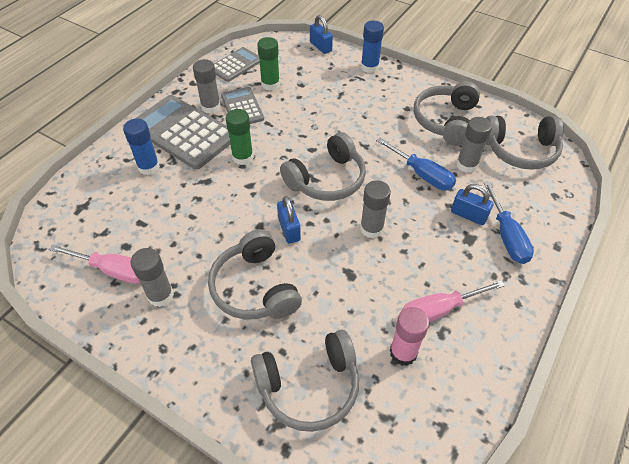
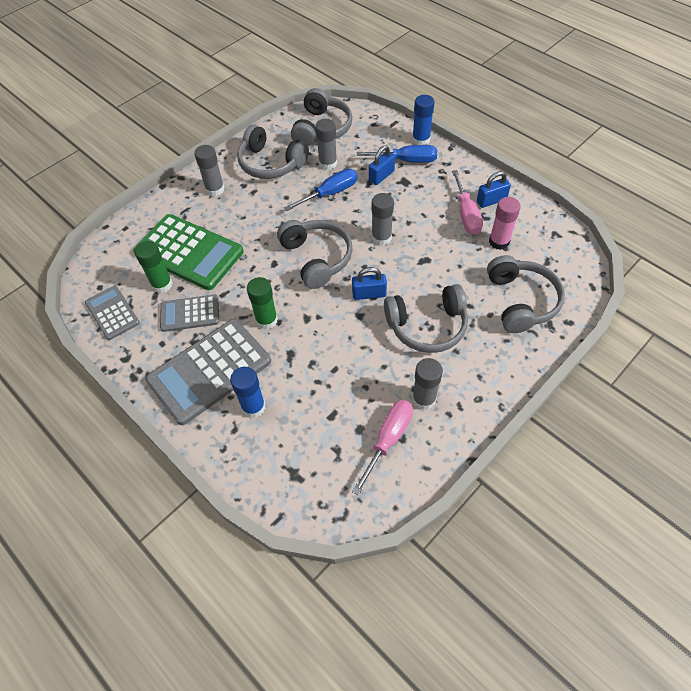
camera: 75 degrees left, 5 degrees up
(211, 107) = (177, 342): grey glue stick -> grey glue stick (215, 189)
(310, 91) = (189, 252): none -> green calculator
(320, 46) = (118, 232): blue padlock -> blue padlock (491, 201)
(369, 67) = (171, 199): blue glue stick -> blue glue stick (421, 140)

